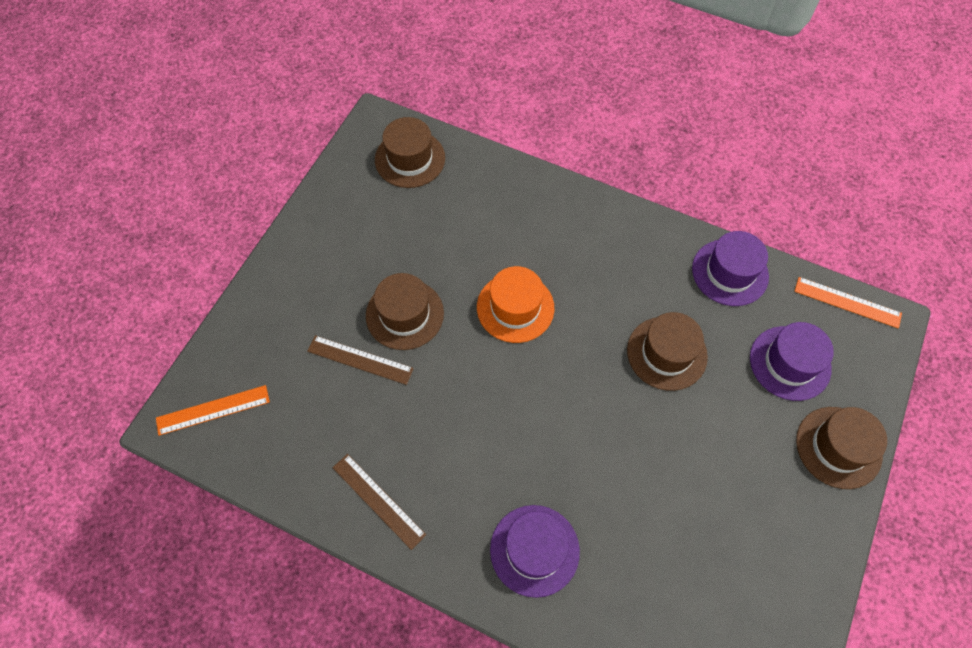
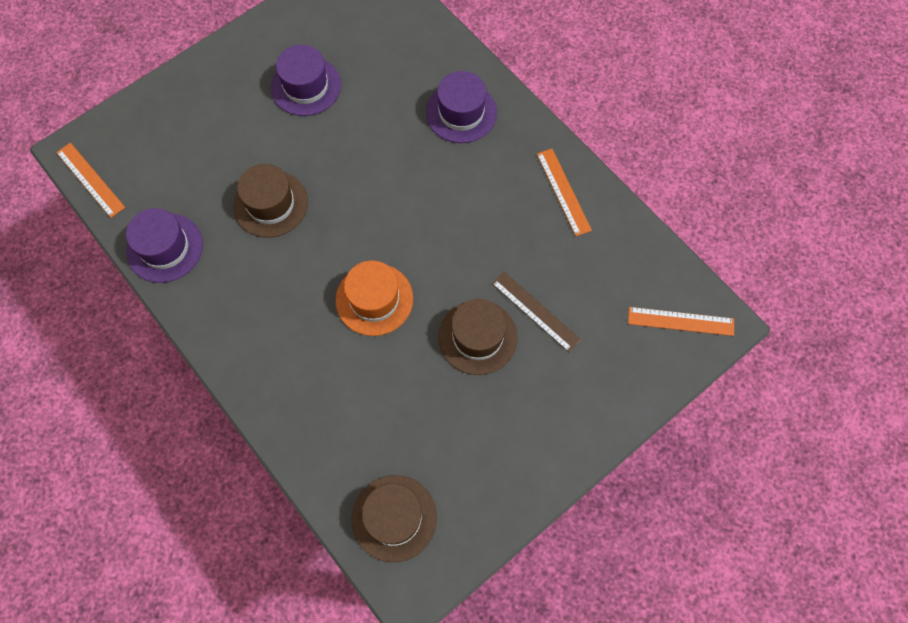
camera: 155 degrees left, 5 degrees up
(378, 500) = (563, 191): brown ruler -> orange ruler
(790, 363) = (179, 154): purple hat -> purple hat (306, 86)
(838, 447) = (195, 84): brown hat -> none

